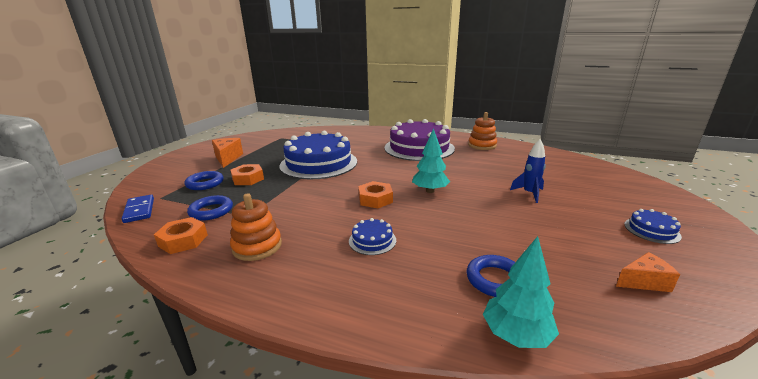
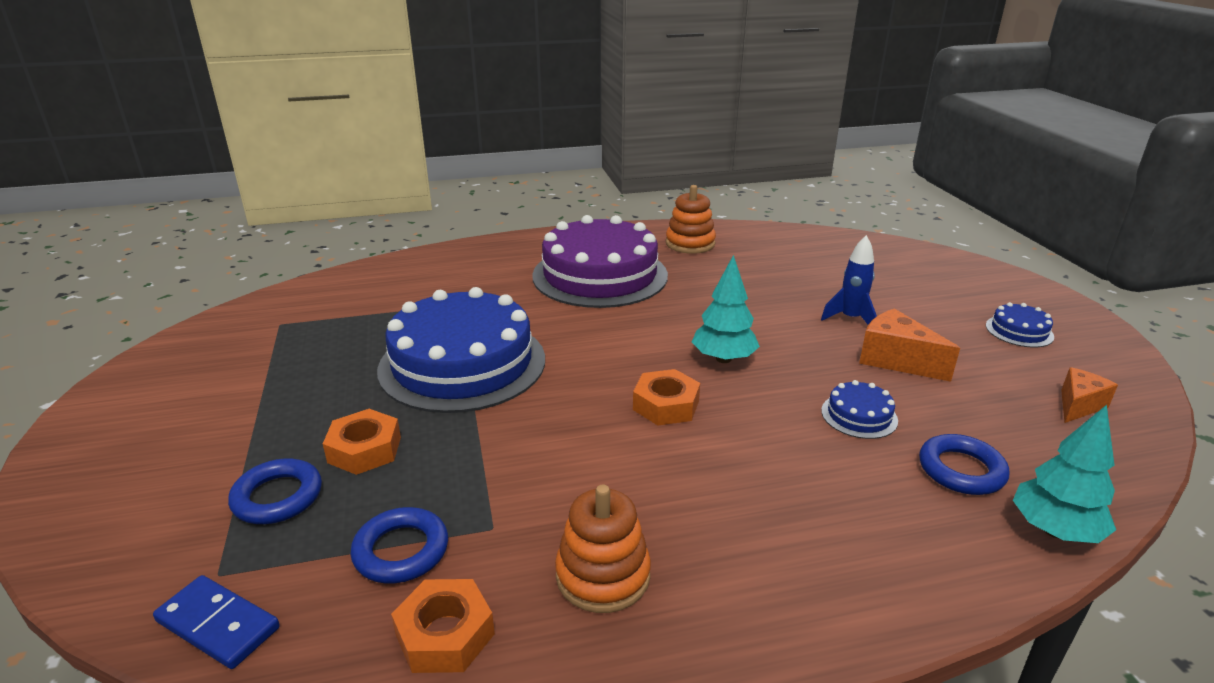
camera: 35 degrees left, 5 degrees up
(227, 158) = (229, 417): orange cheese -> orange cheese (896, 360)
(372, 240) = (758, 481): blue cake -> blue cake (859, 415)

